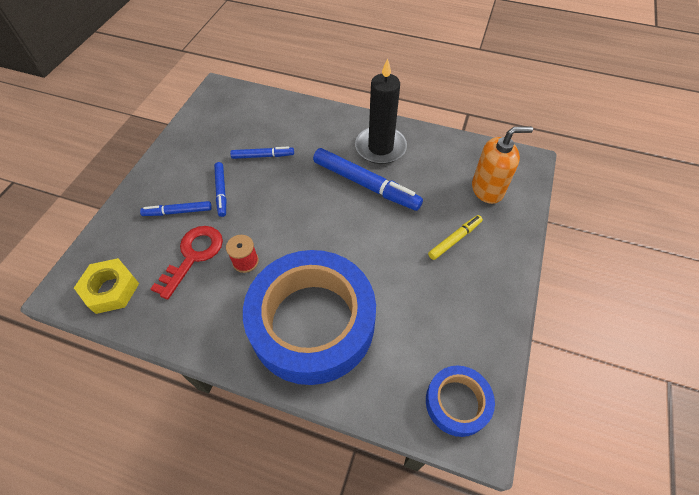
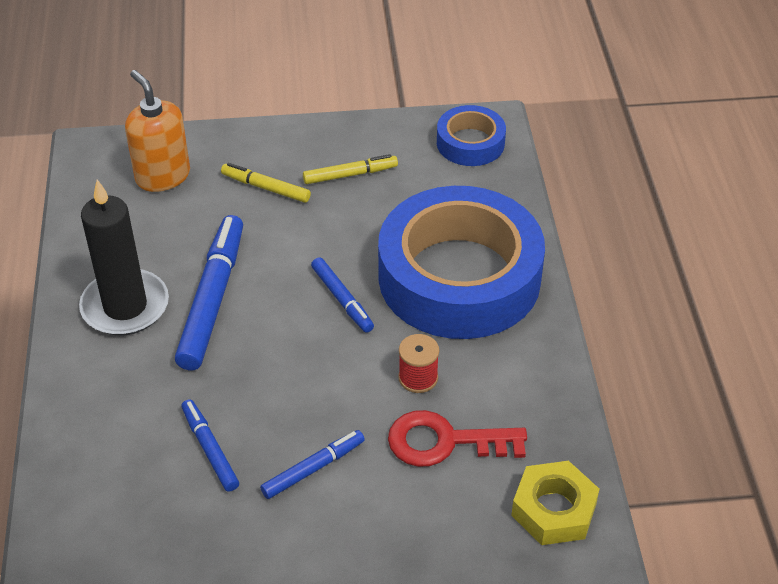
camera: 115 degrees left, 10 degrees down
(178, 212) = (382, 505): blue marker -> blue marker (342, 299)
(449, 295) = (350, 175): none -> yellow marker

